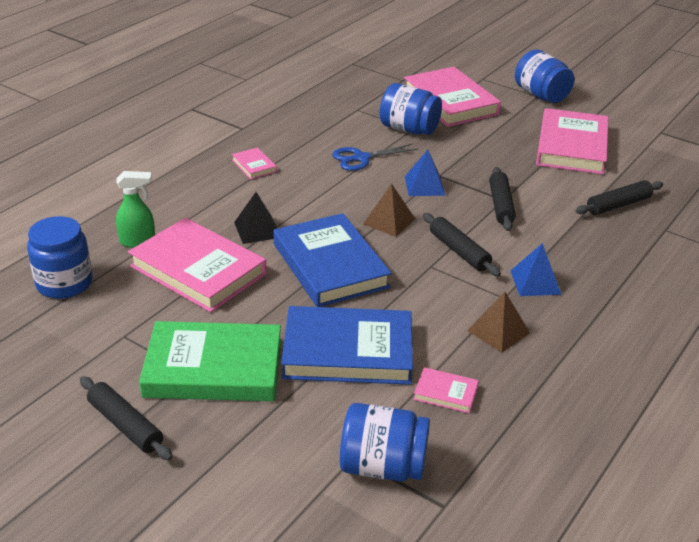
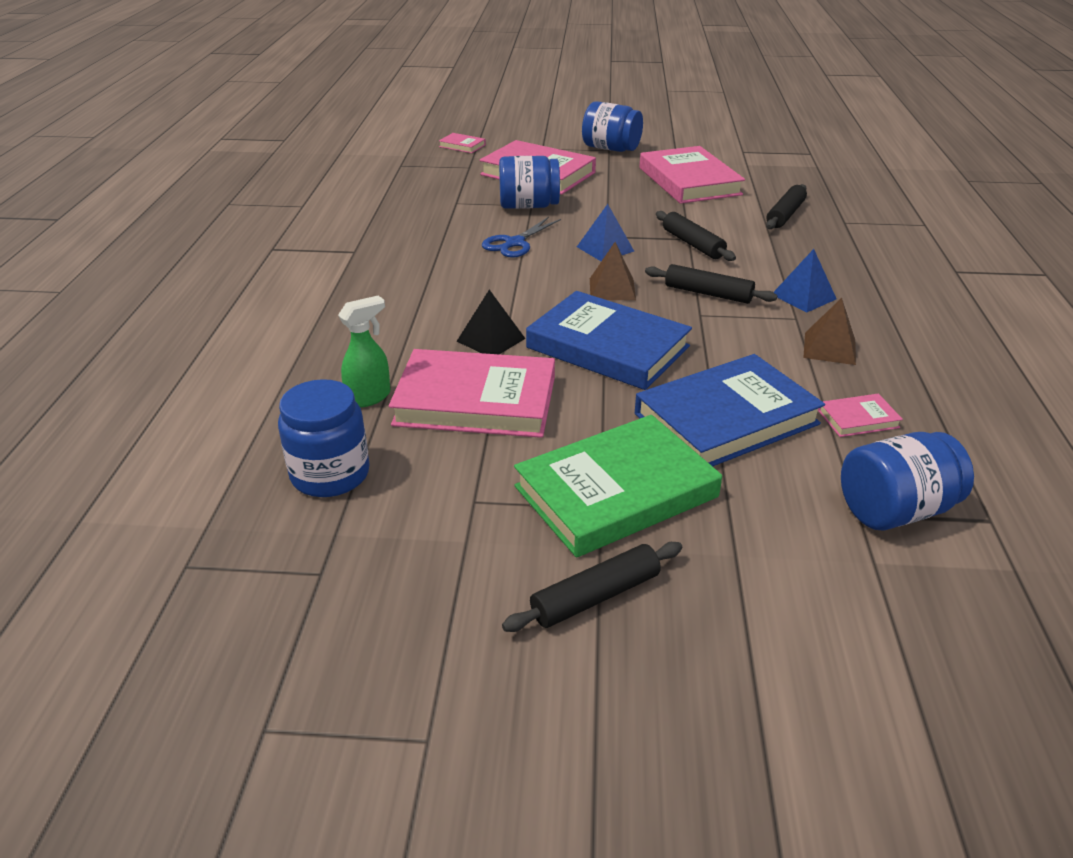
camera: 30 degrees left, 0 degrees up
(125, 425) = (595, 596): black rolling pin -> black rolling pin turned 45 degrees counterclockwise
(254, 166) = (411, 282): pink book -> pink book (462, 146)

